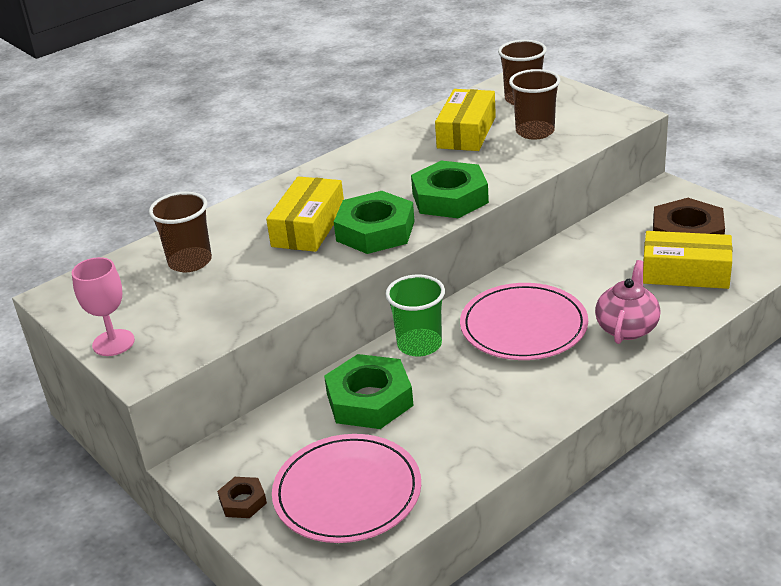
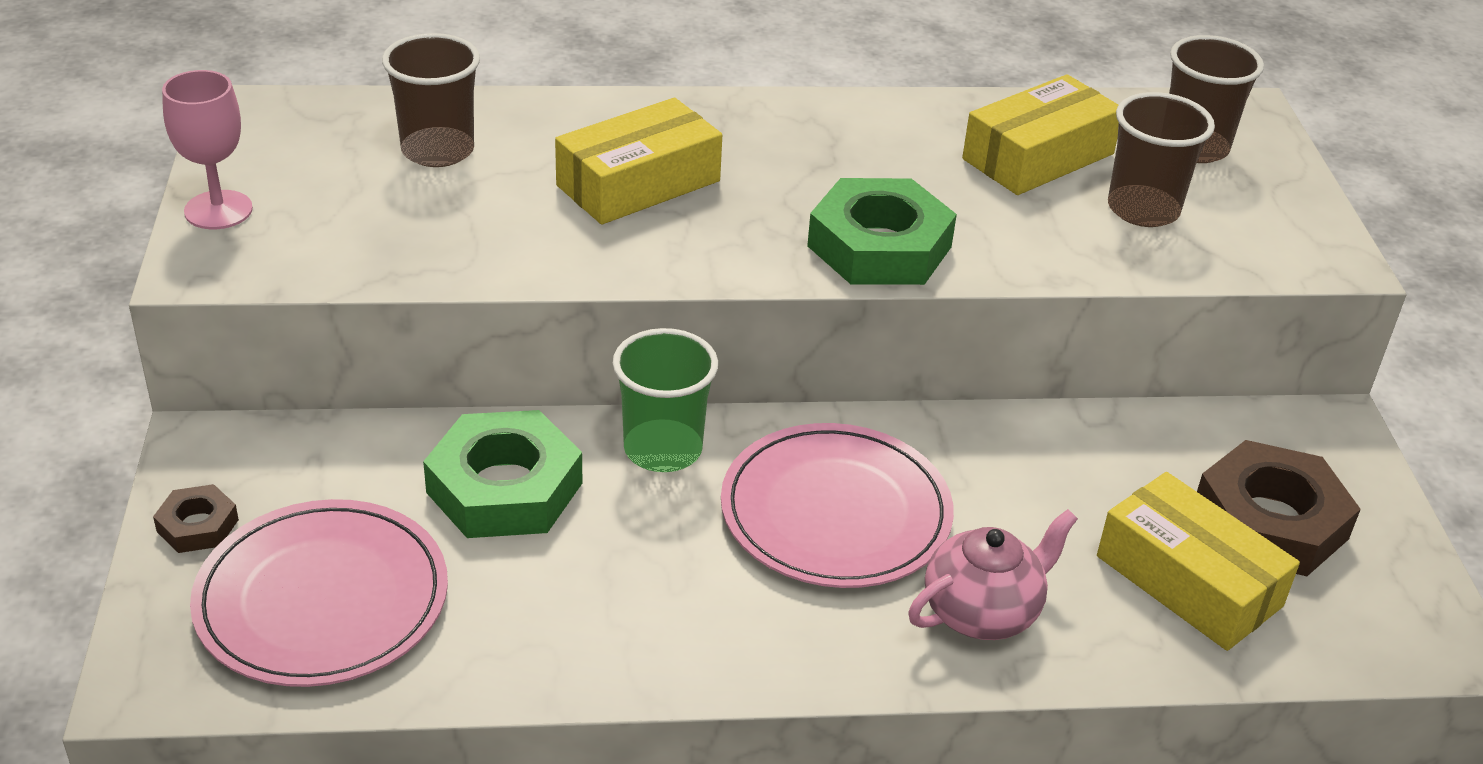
camera: 30 degrees right, 5 degrees up
(375, 231) = (715, 239): green nut -> none

